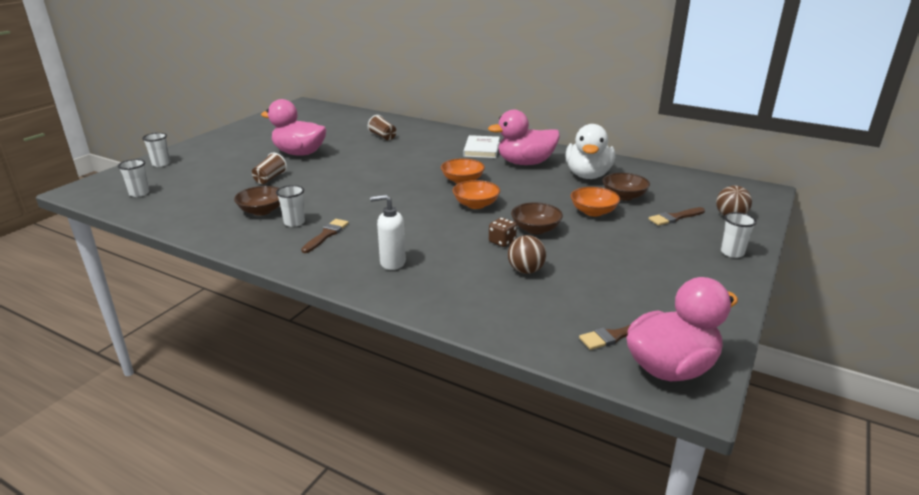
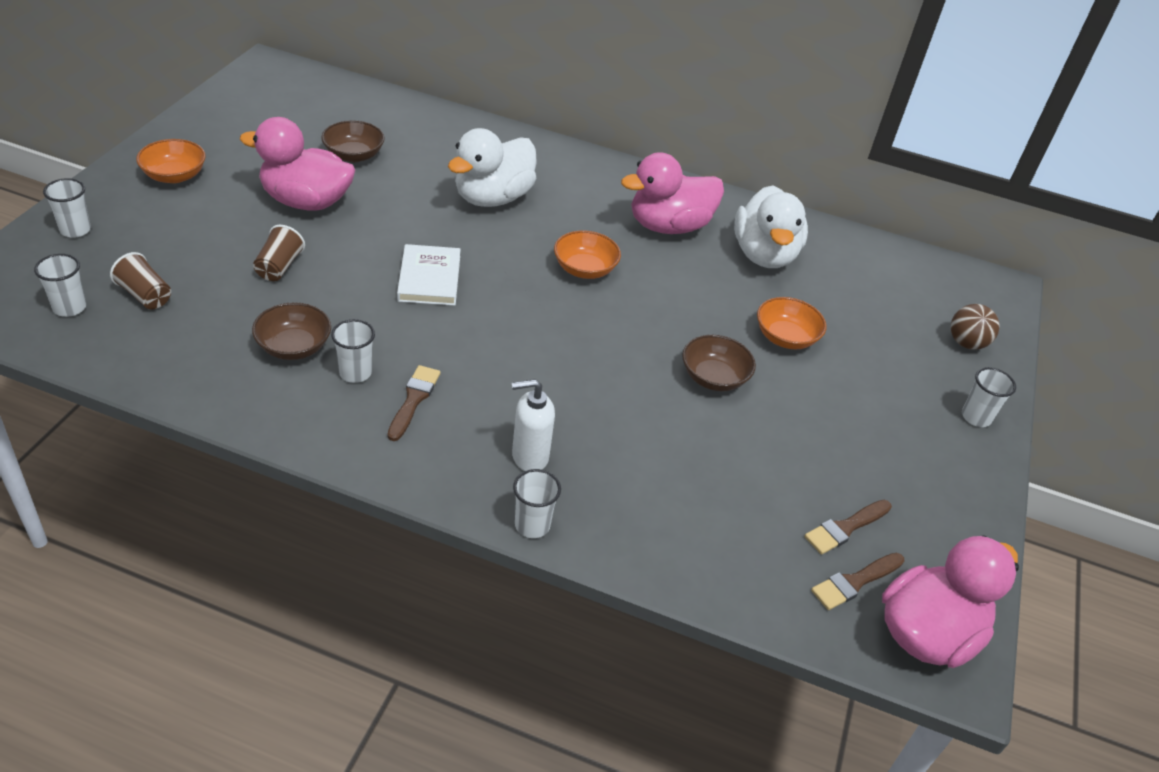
camera: 15 degrees left, 15 degrees up
(381, 295) = (532, 525): none -> white cup
(383, 136) = (431, 158): brown cup -> brown cup (145, 295)
(414, 152) = (492, 198): none -> white duck
(476, 204) = (617, 325): orange bowl -> orange bowl (174, 176)
(482, 149) = (596, 192): white book -> white book (429, 278)
(502, 242) = (673, 406): brown dice -> none
(526, 270) = (718, 465): brown ball -> none
(624, 196) = (821, 302): brown bowl -> brown bowl (354, 155)
(675, 217) = (895, 347): brown brush -> brown brush (845, 528)

